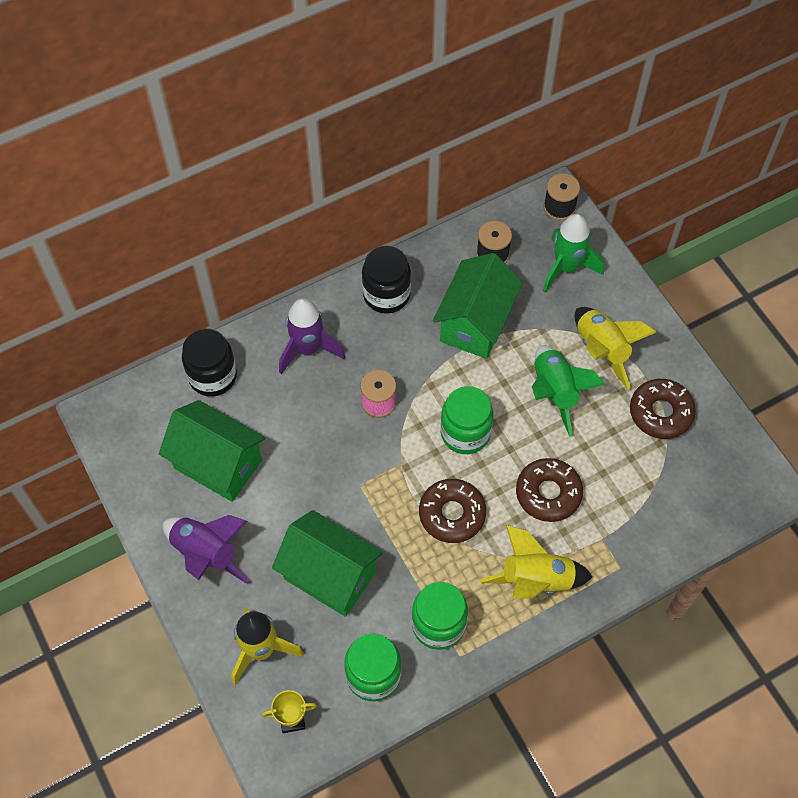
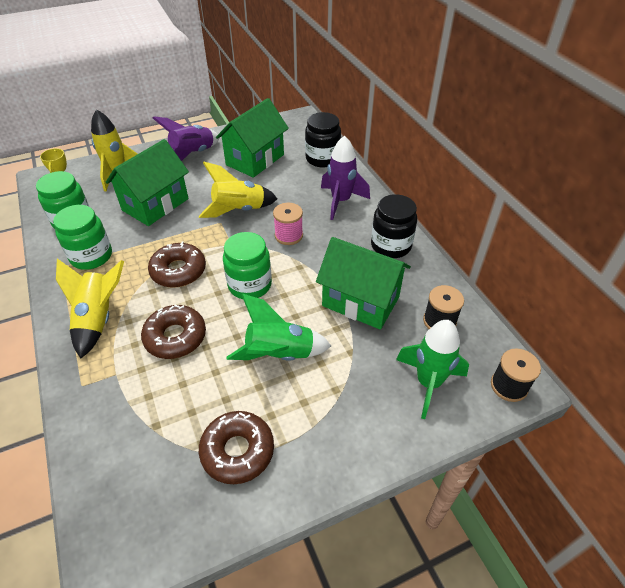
camera: 95 degrees right, 15 degrees down
(602, 350) = (323, 403): yellow rocket -> yellow rocket (239, 210)

